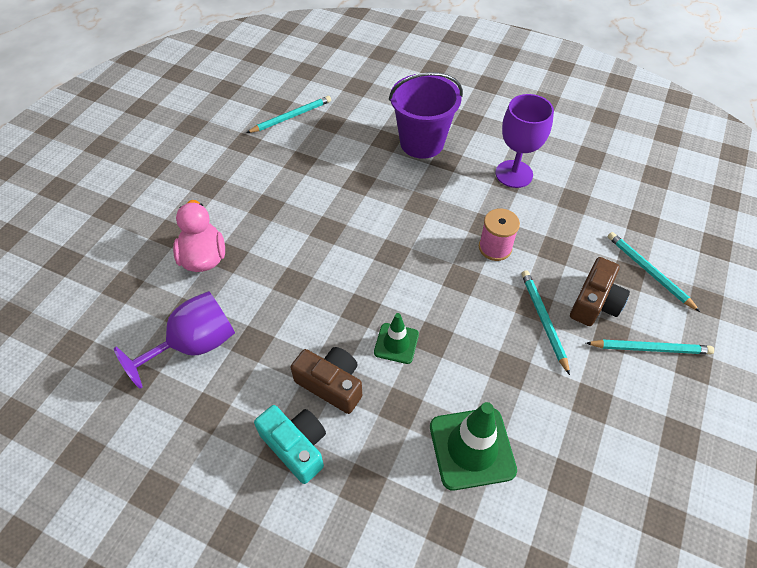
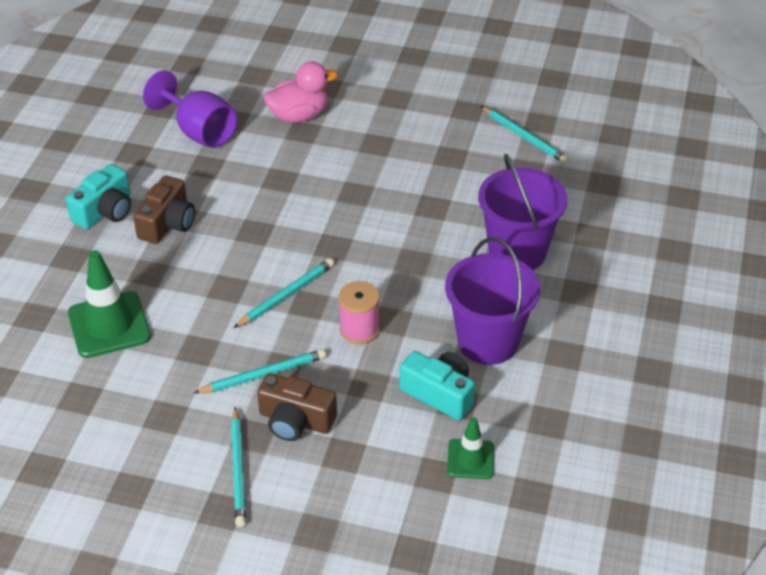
camera: 80 degrees right, 10 degrees down
(396, 343) = (218, 261): green traffic cone -> green traffic cone (470, 459)
(514, 174) = (488, 341): purple goblet -> purple bucket
(565, 209) = (439, 394): none -> turquoise camera
(649, 272) = (352, 475): turquoise pencil -> turquoise pencil (286, 295)

